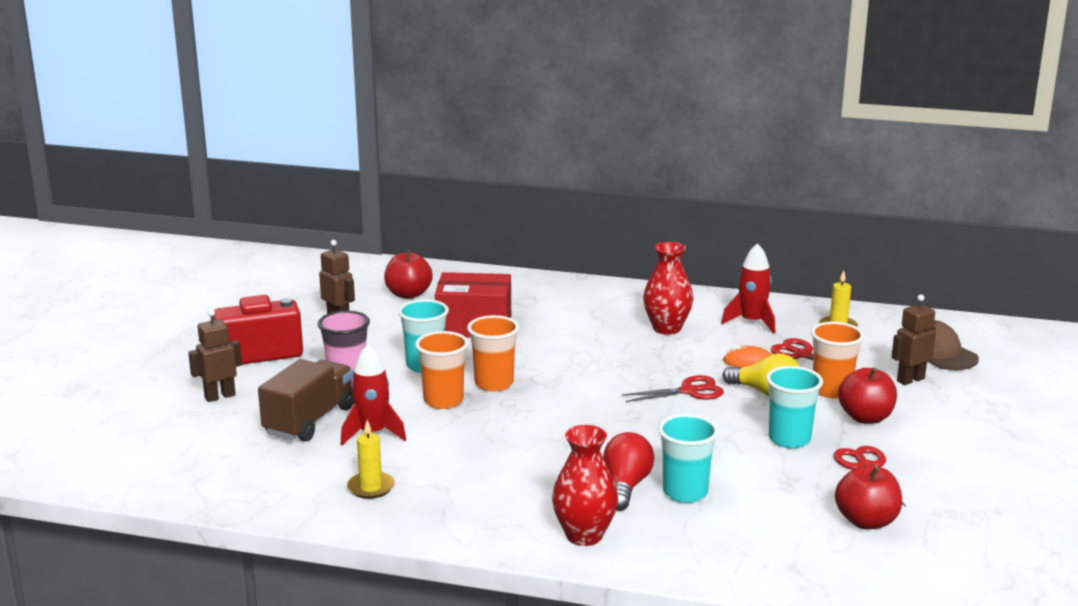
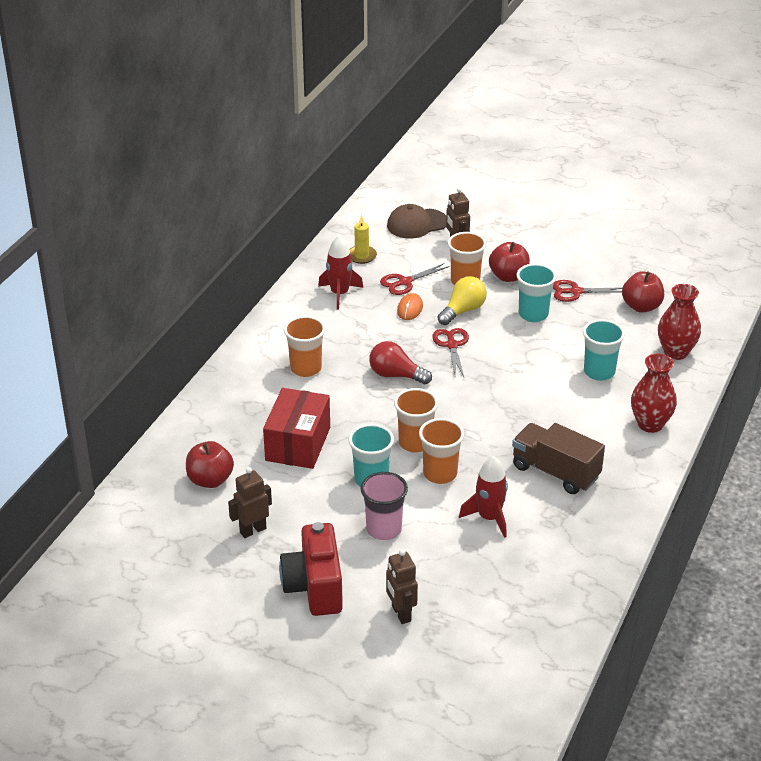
camera: 80 degrees left, 15 degrees up
(310, 420) = (460, 555): brown truck -> brown truck (555, 472)
(371, 487) = (575, 523): yellow candle -> none
(602, 318) = (306, 368): none -> orange cup
(625, 486) = (588, 397): red light bulb -> red light bulb (396, 375)
(666, 328) = (337, 338): red vase -> red vase (675, 352)

